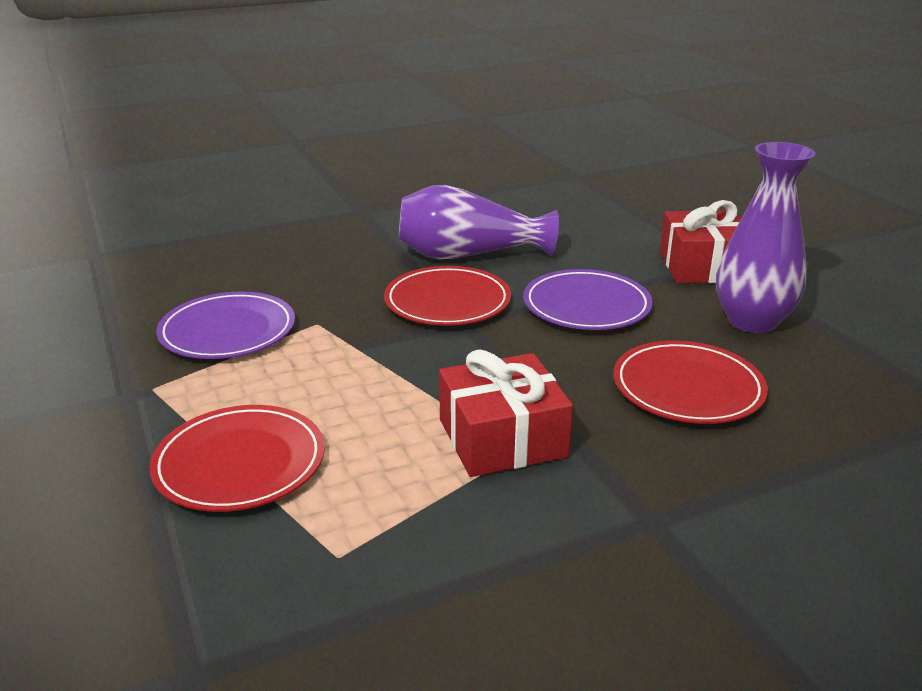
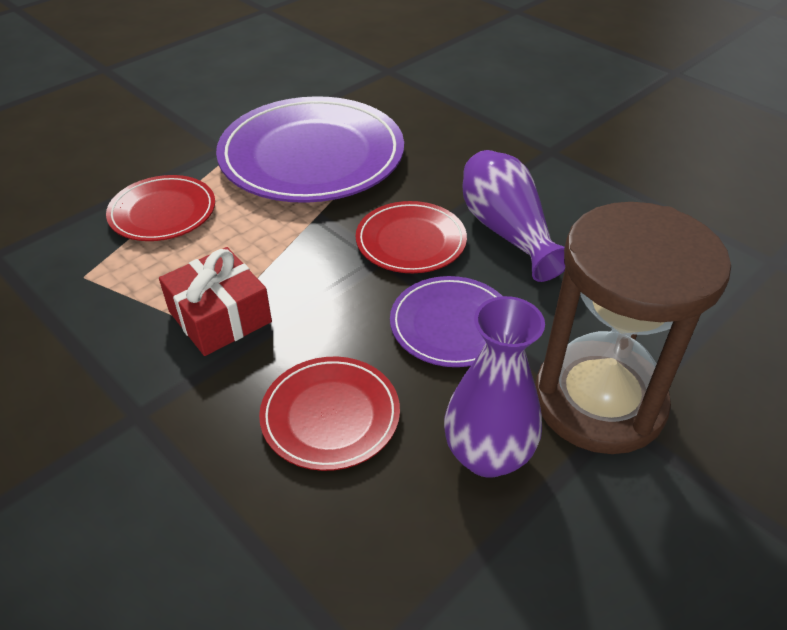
camera: 70 degrees right, 15 degrees up
(228, 331) = (312, 156): purple plate -> purple plate, size x1.91
(702, 266) = (599, 401): red gift -> brown hourglass

